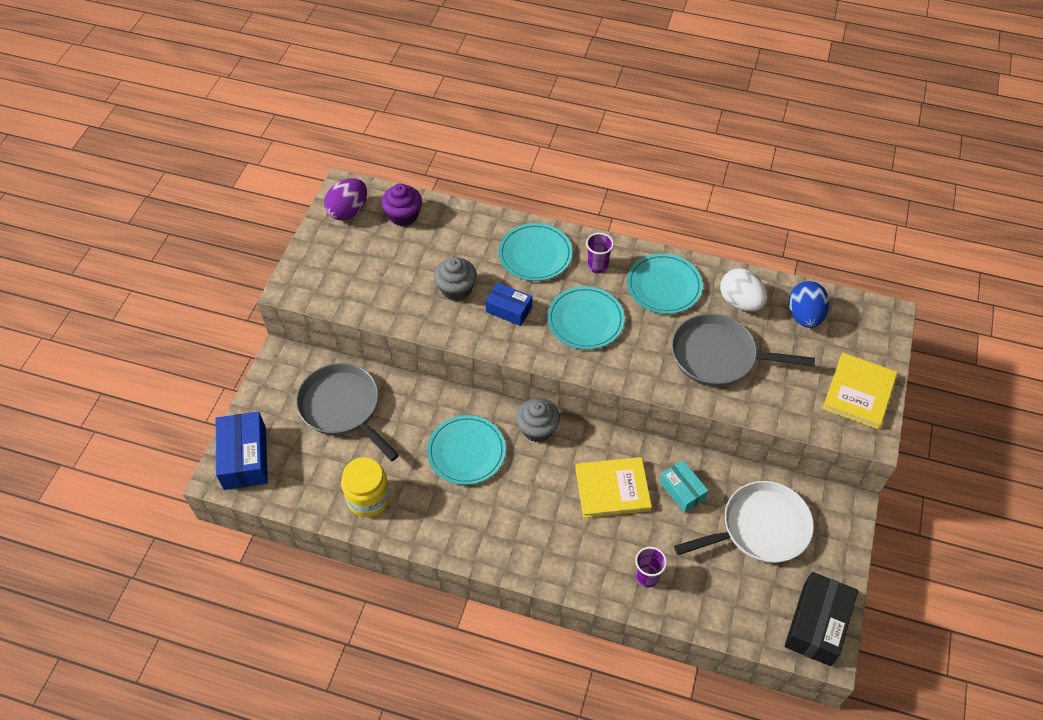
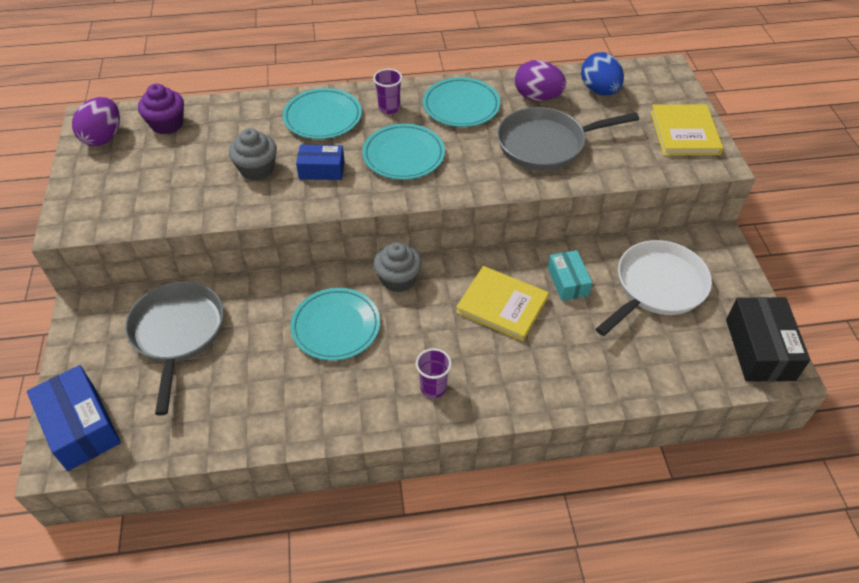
camera: 25 degrees left, 5 degrees down
(343, 408) = (178, 333): grey pan -> grey pan turned 60 degrees clockwise
(368, 498) = (250, 412): yellow jar -> none
(612, 489) = (502, 305): yellow book -> yellow book turned 60 degrees clockwise
(646, 577) = (582, 371): purple cup -> purple cup (433, 387)
(682, 490) = (568, 282): turquoise box -> turquoise box turned 45 degrees clockwise
(740, 302) = (537, 97): white egg -> purple egg

